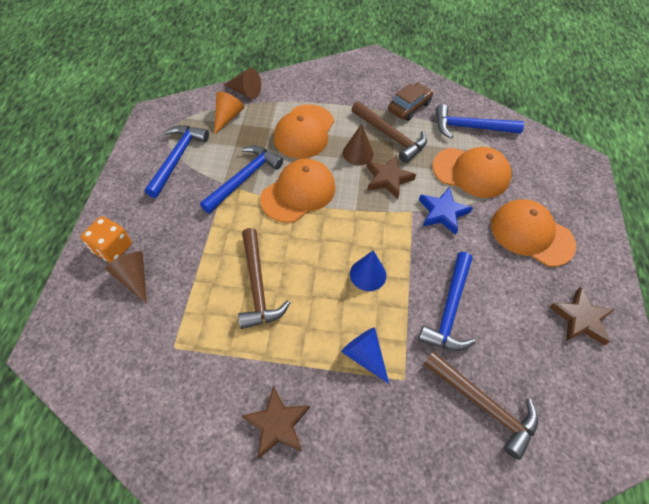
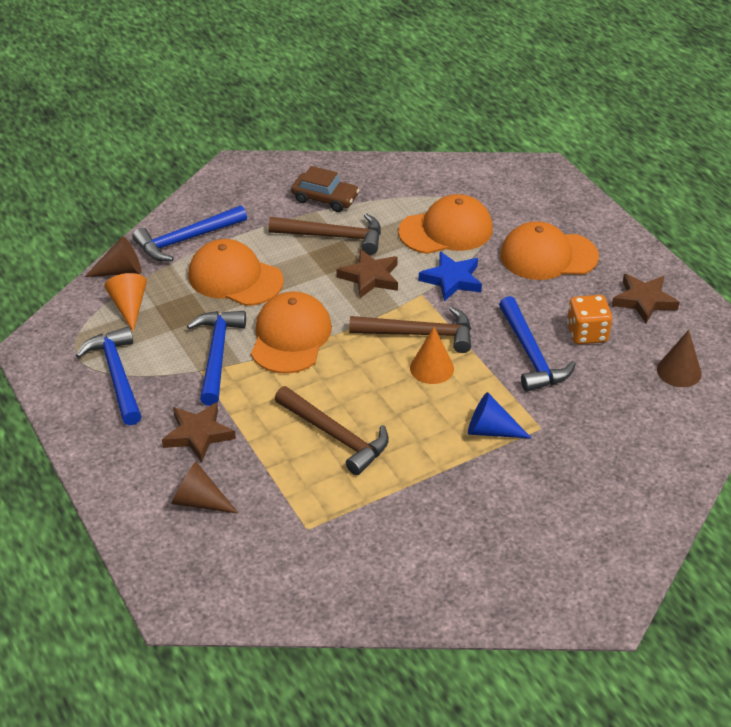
camera: 35 degrees left, 15 degrees down
(113, 248) = (143, 491): orange dice -> orange dice (587, 333)
(277, 424) = (465, 522): brown star -> brown star (198, 434)
(304, 132) = (235, 278): orange cap -> orange cap turned 135 degrees clockwise
(358, 153) = (315, 269): brown cone -> brown cone (679, 371)
(368, 274) = (432, 368): blue cone -> orange cone
(409, 107) = (325, 199): brown car -> brown car turned 105 degrees clockwise
(470, 127) = (407, 188): blue hammer -> blue hammer (186, 240)
(483, 405) = (620, 407): brown hammer -> brown hammer (419, 334)

